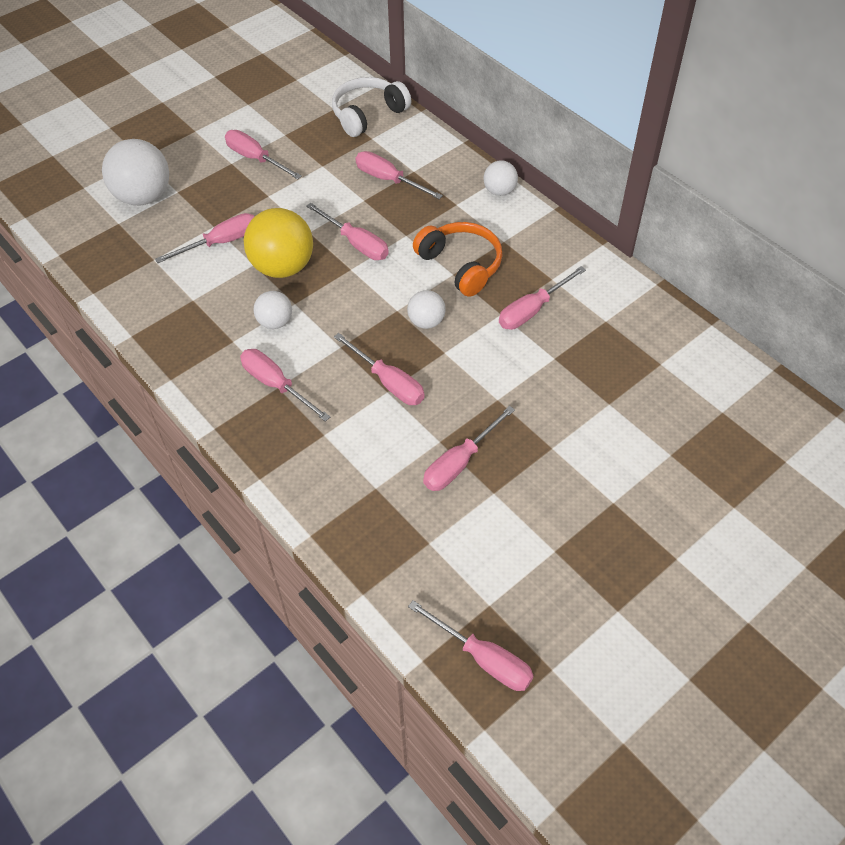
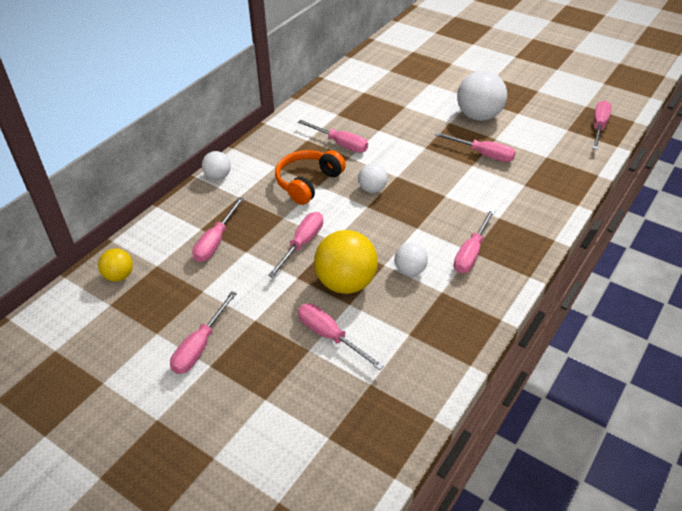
camera: 105 degrees left, 10 degrees down
(143, 197) = (281, 429): white ball -> white ball (478, 116)
(368, 114) = (119, 276): white headphones -> yellow ball
(388, 382) = (437, 196): pink screwdriver -> none

